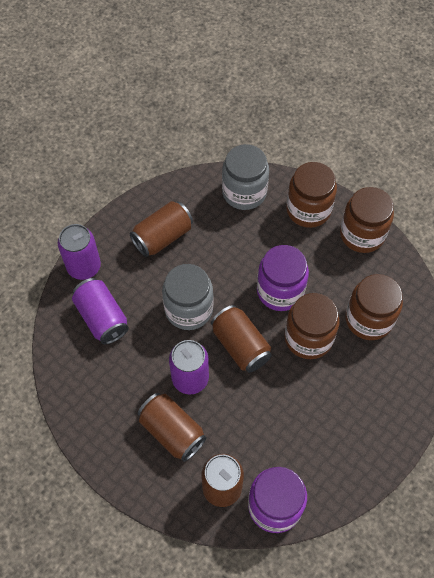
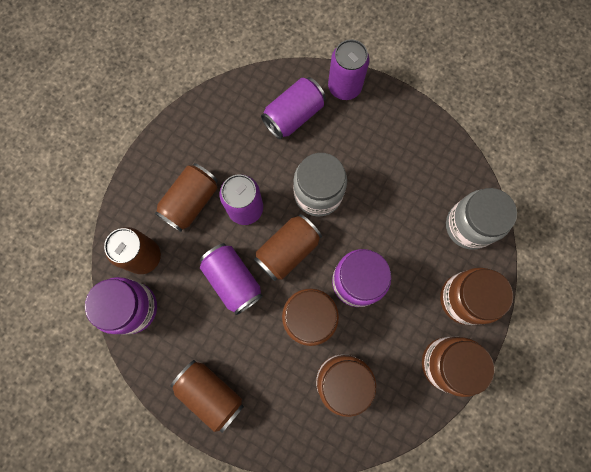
camera: 80 degrees right, 15 degrees up
(162, 237) = (394, 153): brown can -> brown can (211, 393)
(261, 401) = (233, 280): none -> purple can

